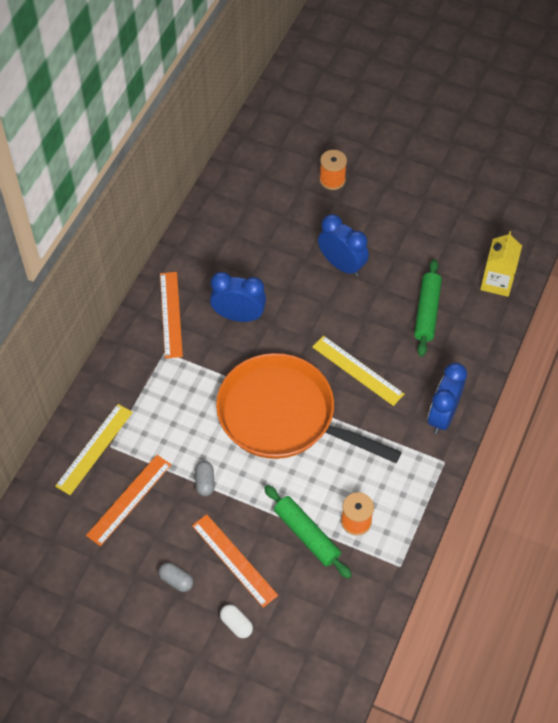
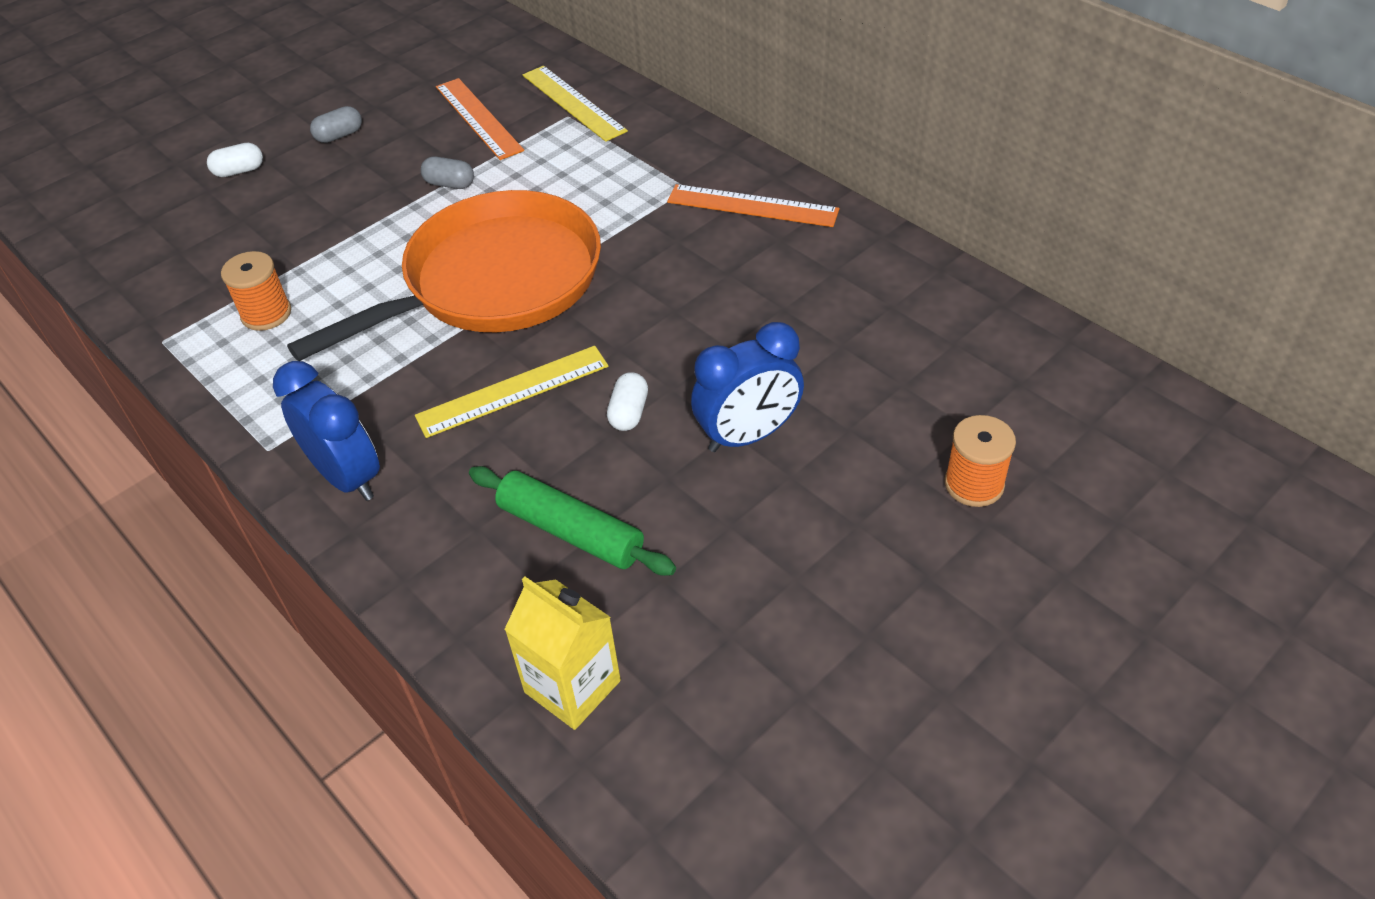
camera: 115 degrees right, 10 degrees down
(234, 560) = (320, 187): orange ruler -> none
(238, 316) = (708, 276): blue clock -> none
(306, 535) = (293, 259): green rolling pin -> none
(349, 316) = (629, 413): none -> white capsule

